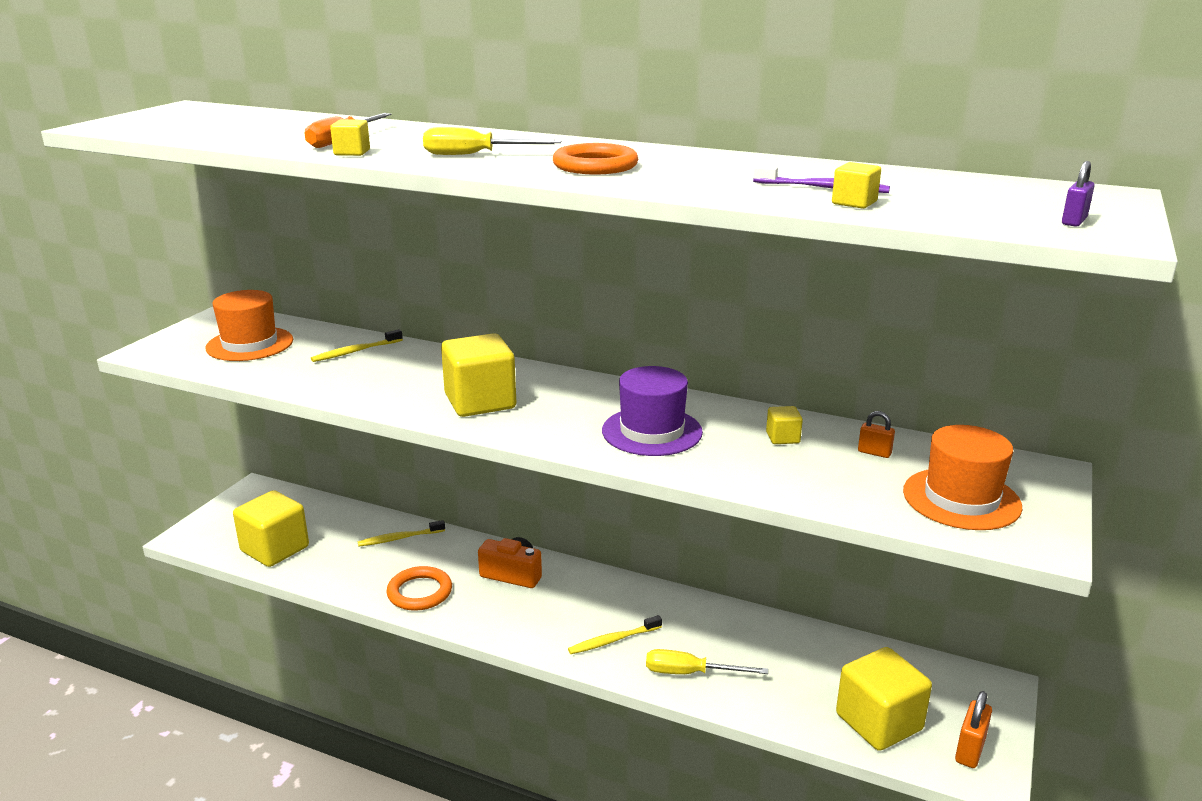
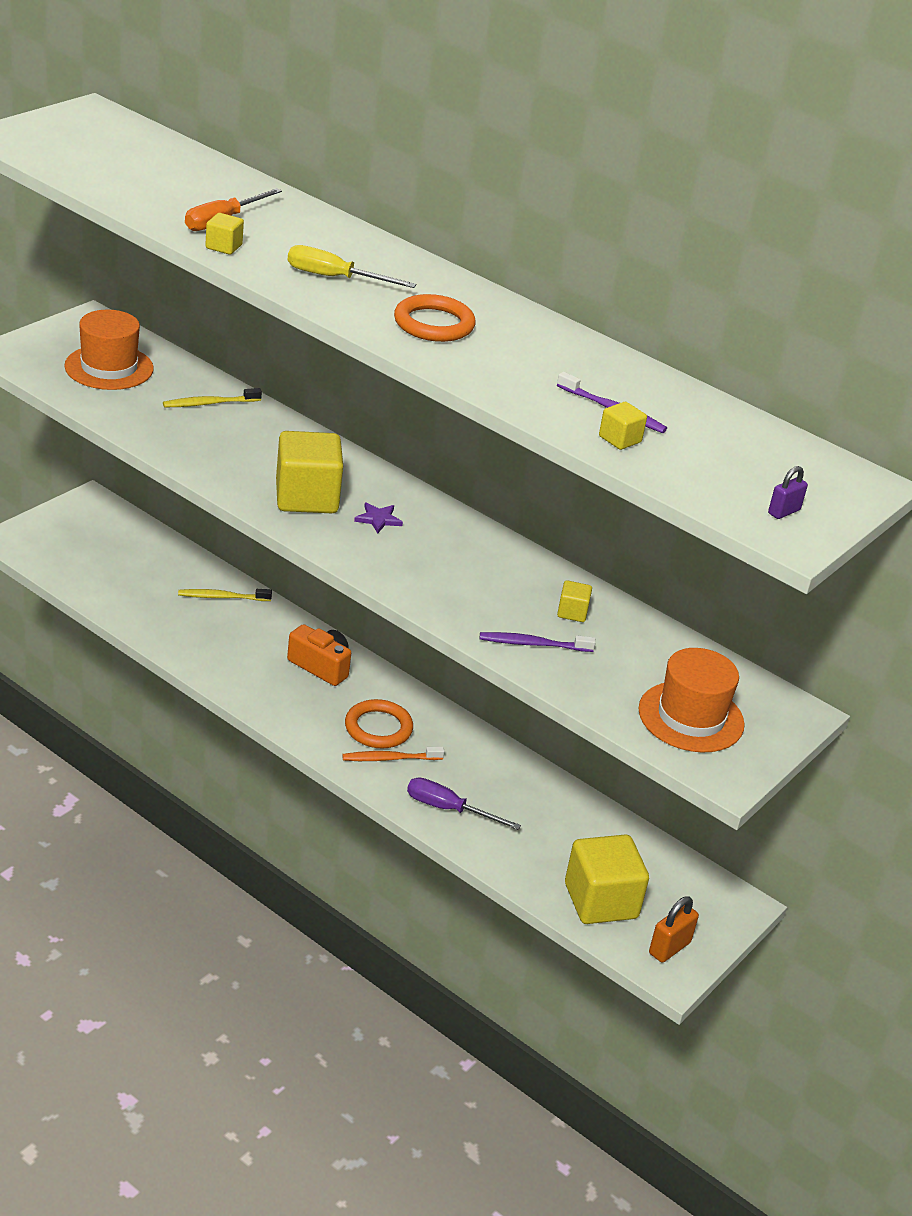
camera: 10 degrees right, 10 degrees up
(275, 549) = (95, 576): yellow cube -> none
(419, 592) = (222, 660): orange ring -> orange ring (378, 728)
(557, 404) = (378, 519): none -> purple star
(613, 640) = (390, 758): yellow toothbrush -> orange toothbrush
(652, 431) = (452, 573): purple hat -> none
(690, 673) = (448, 809): yellow screwdriver -> purple screwdriver
(767, 472) = (533, 644): none -> purple toothbrush
(874, 453) = (648, 651): orange padlock -> none

